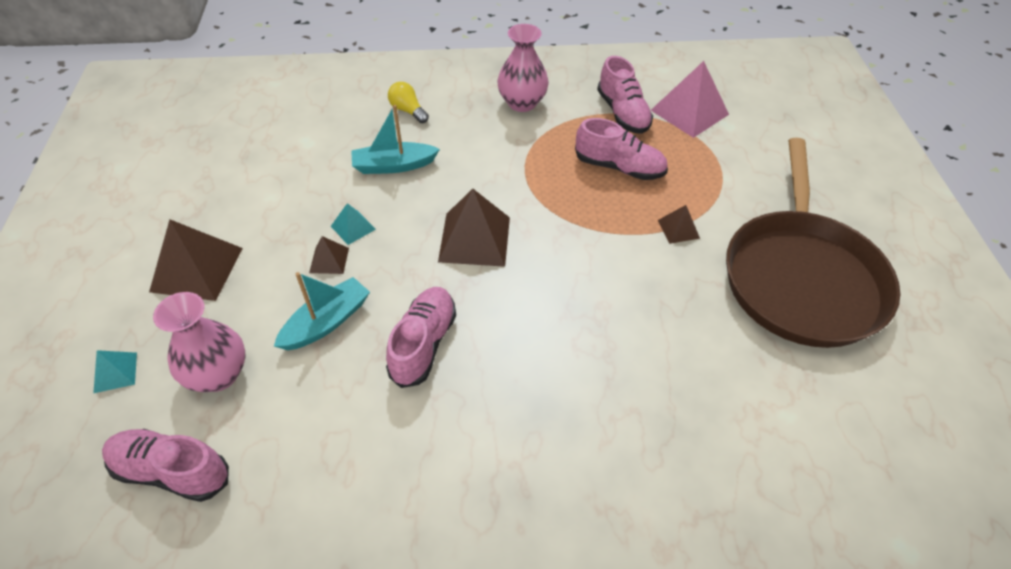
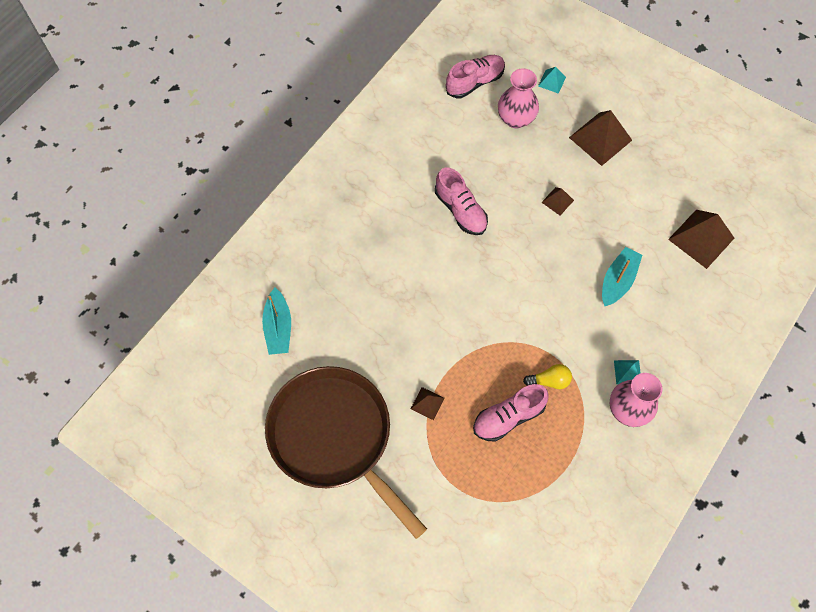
camera: 130 degrees right, 15 degrees up
(327, 322) = (512, 177): turquoise boat -> turquoise boat (278, 327)
(353, 227) = (575, 226): turquoise pyramid -> turquoise pyramid (627, 372)
(408, 111) = (674, 326): yellow light bulb -> yellow light bulb (549, 381)
(475, 239) = (514, 283): brown pyramid -> brown pyramid (701, 238)
(622, 113) = (562, 472): pink shoe -> none
(689, 112) = (526, 524): pink pyramid -> none

